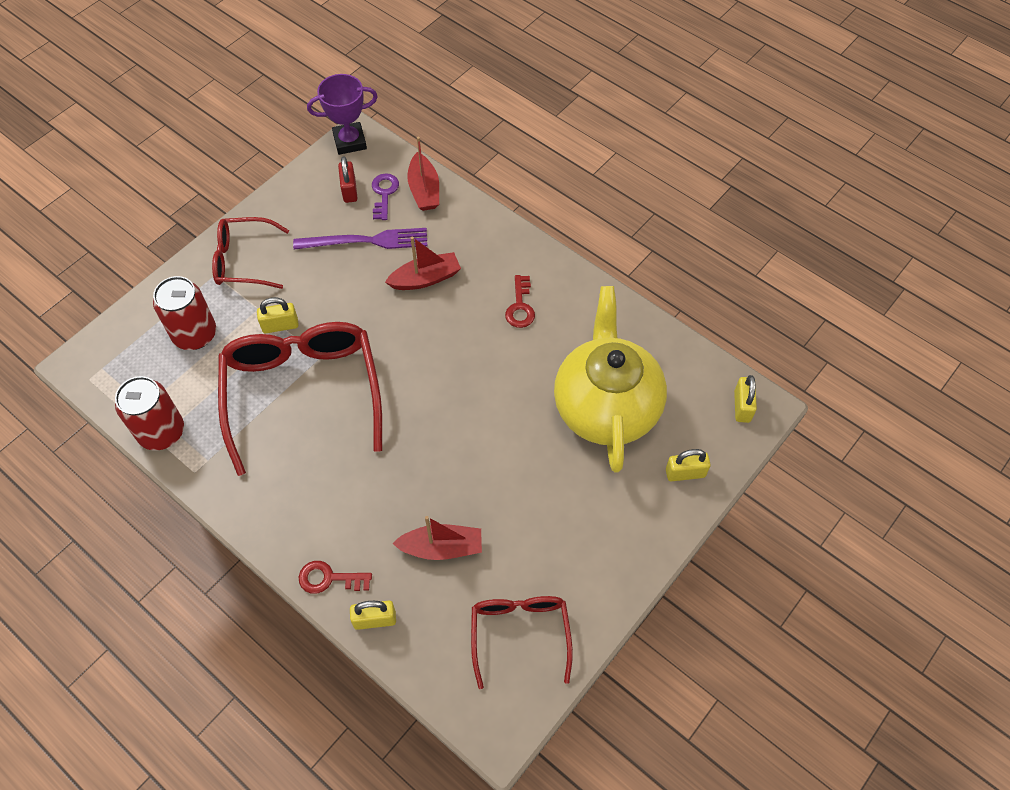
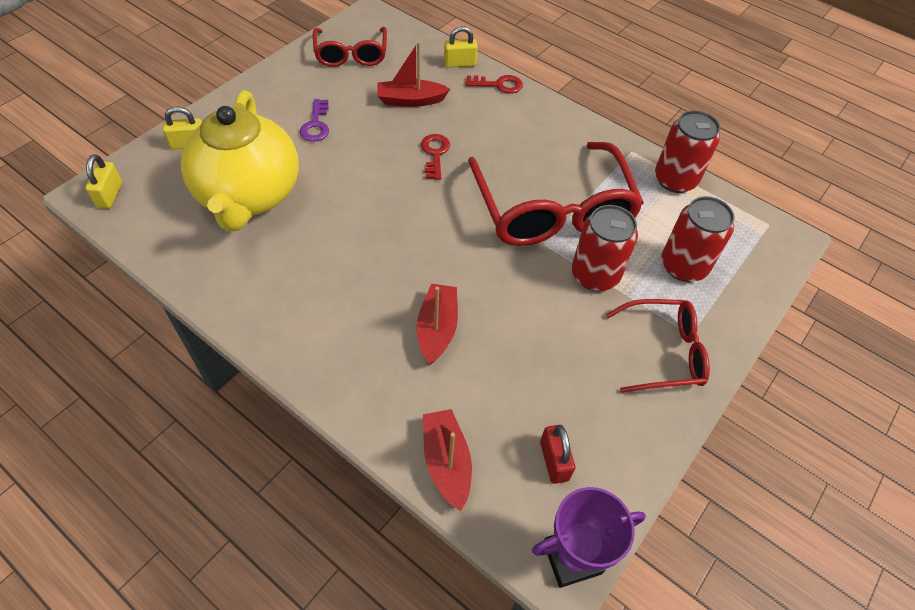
camera: 175 degrees right, 5 degrees down
(280, 325) = (595, 275): yellow padlock -> red can
(366, 241) = (517, 380): purple fork -> none
(384, 194) = (503, 455): purple key -> purple key (316, 125)
(425, 278) = (437, 329): red boat -> red boat turned 120 degrees clockwise
(520, 306) = (324, 295): red key -> red key (435, 154)

